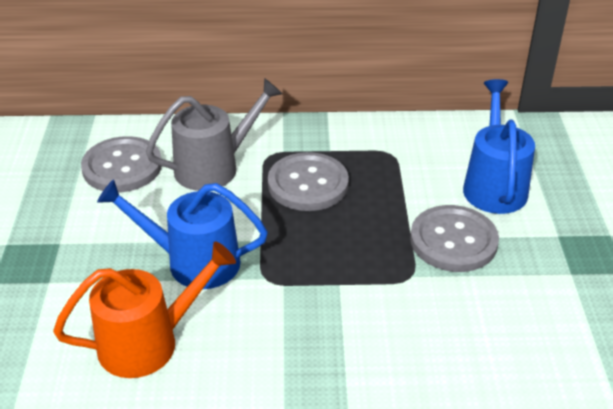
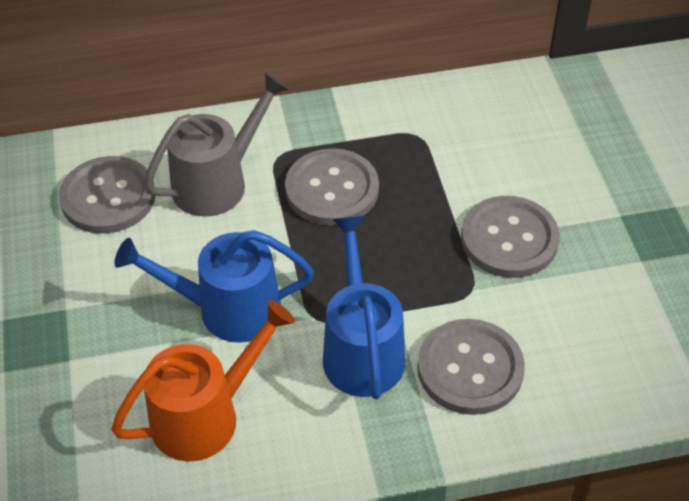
camera: 10 degrees left, 10 degrees up
(394, 339) = (470, 368): none -> grey button
(494, 185) = (540, 161): blue watering can -> blue watering can (361, 350)

